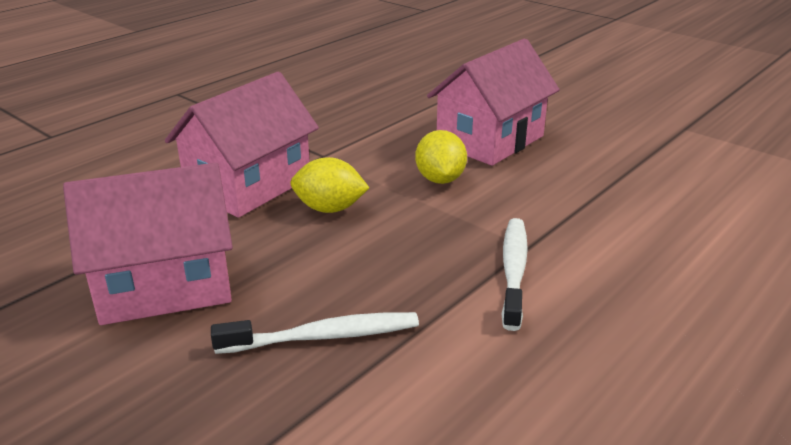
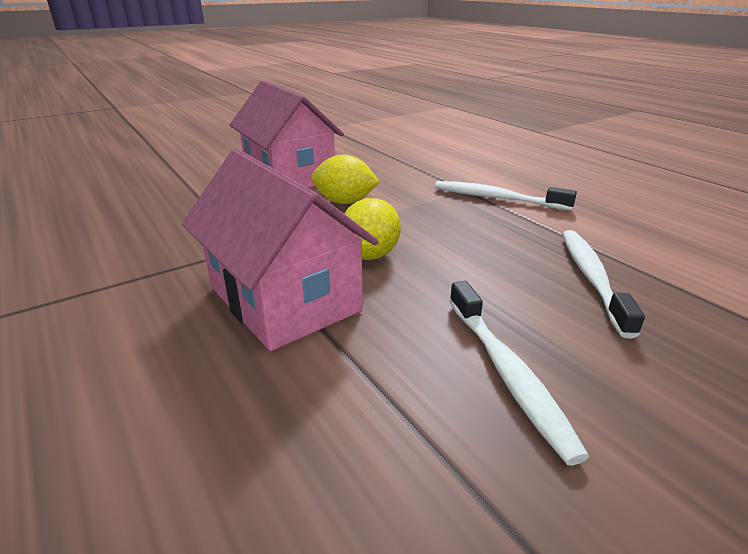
camera: 75 degrees left, 0 degrees up
(164, 286) = (507, 374): pink house -> white toothbrush

